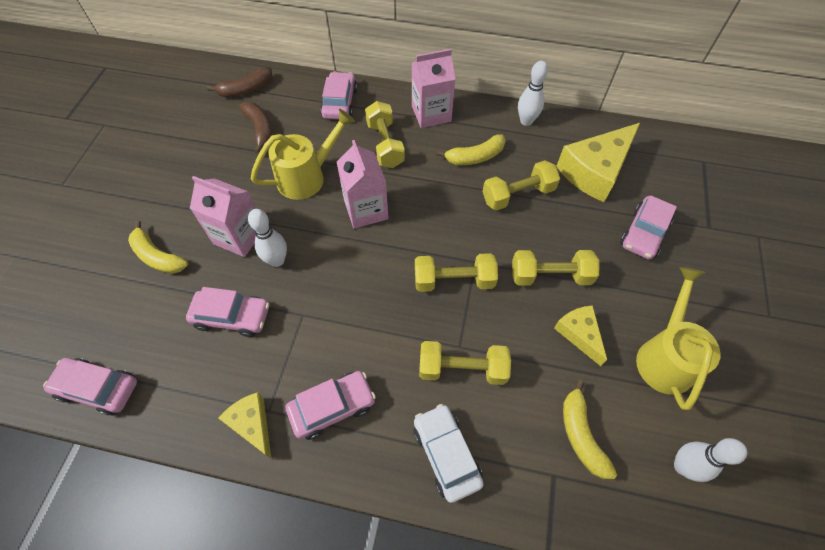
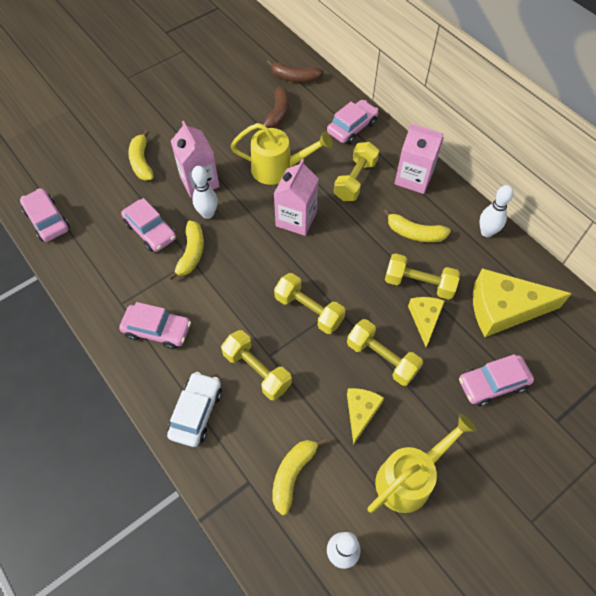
camera: 40 degrees right, 0 degrees up
(252, 424) = (106, 304): yellow cheese -> yellow cheese (425, 319)
(296, 309) = (191, 253): none -> yellow banana

